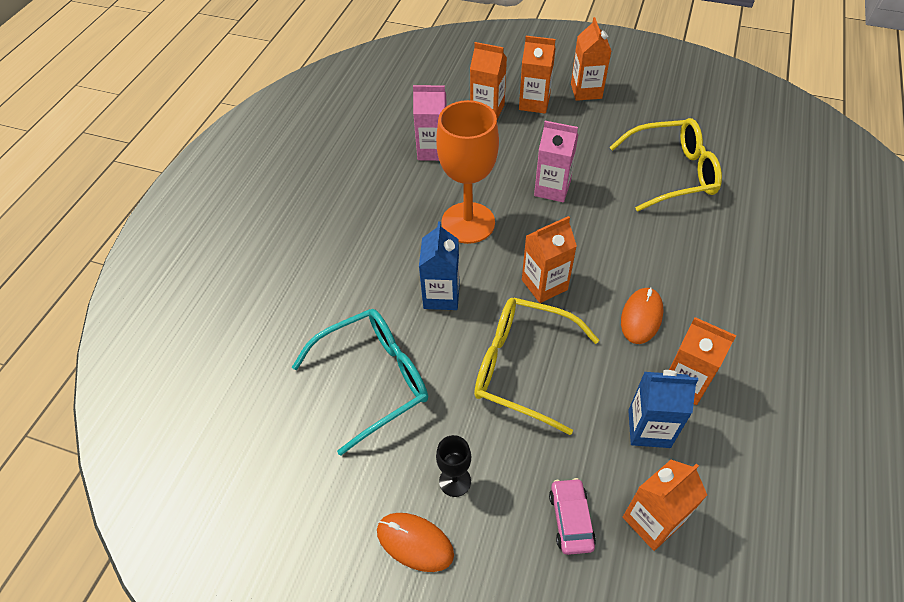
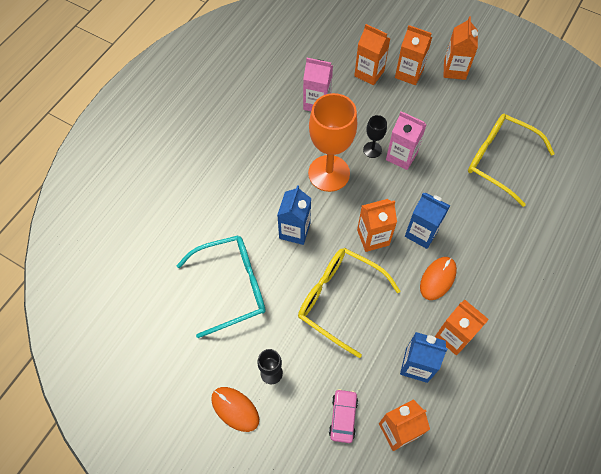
camera: 10 degrees right, 10 degrees up
(514, 188) = (372, 150): none -> black goblet
(603, 268) = (421, 233): none -> blue carton
(671, 173) = (500, 161): yellow glasses -> yellow glasses turned 150 degrees counterclockwise

